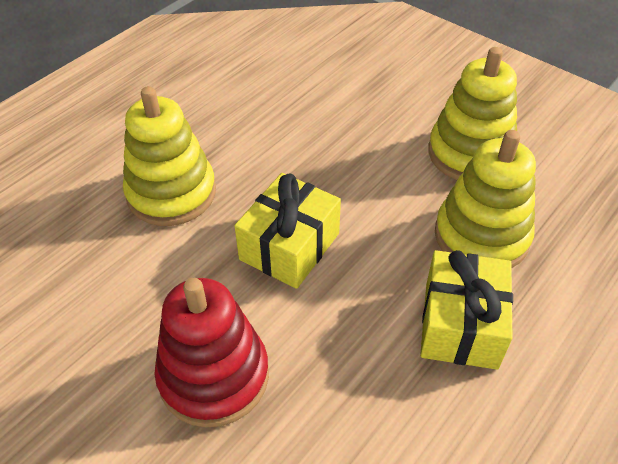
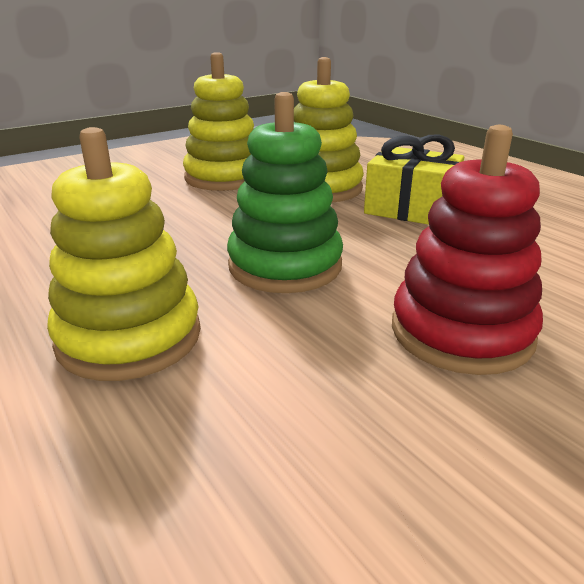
camera: 75 degrees left, 20 degrees down
(289, 246) = (285, 266): yellow gift -> green stacking toy

